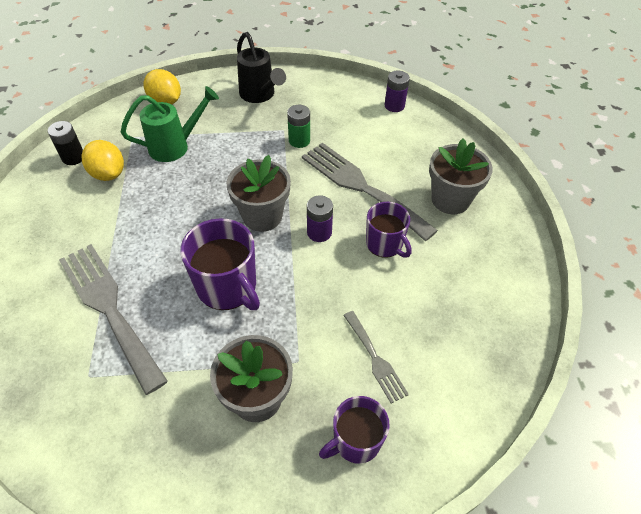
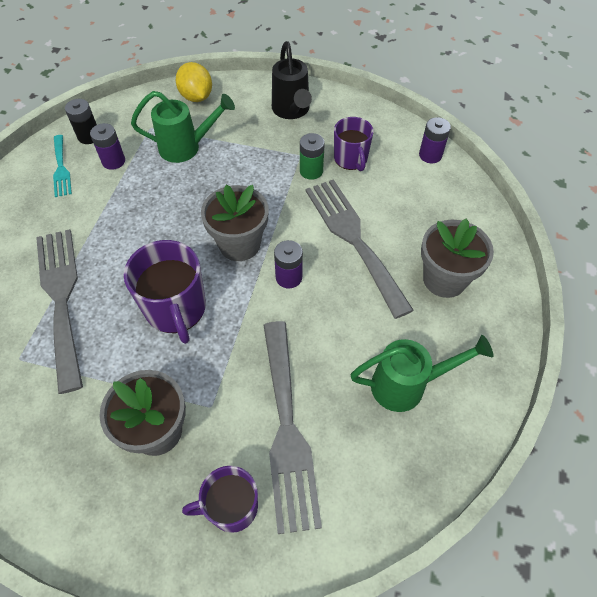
camera: 20 degrees right, 5 degrees up
(57, 192) = (61, 168): none -> turquoise fork
(108, 174) = (113, 161): yellow lemon -> purple battery
(375, 359) = (287, 430): grey fork -> grey fork, size x1.94
(385, 244) = (351, 309): purple mug -> purple mug (351, 159)
(459, 291) = (408, 385): none -> green watering can

